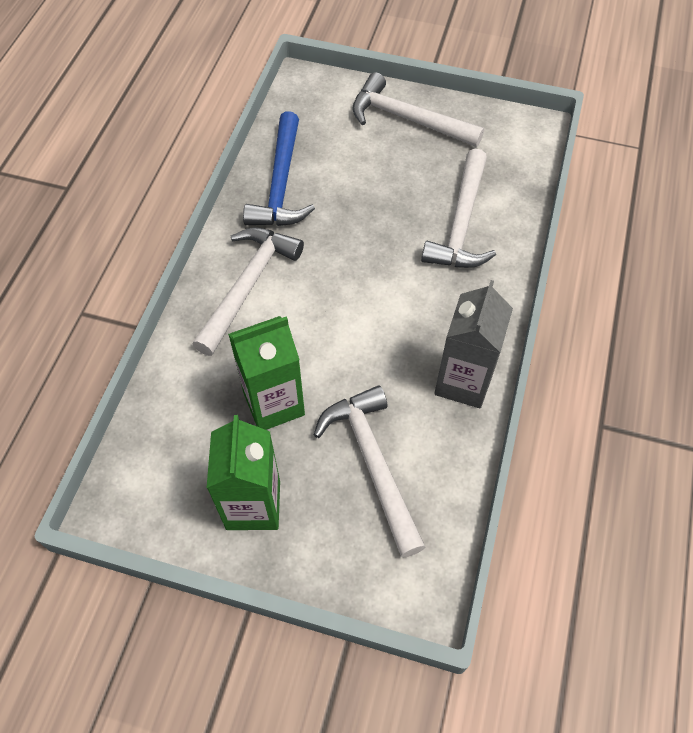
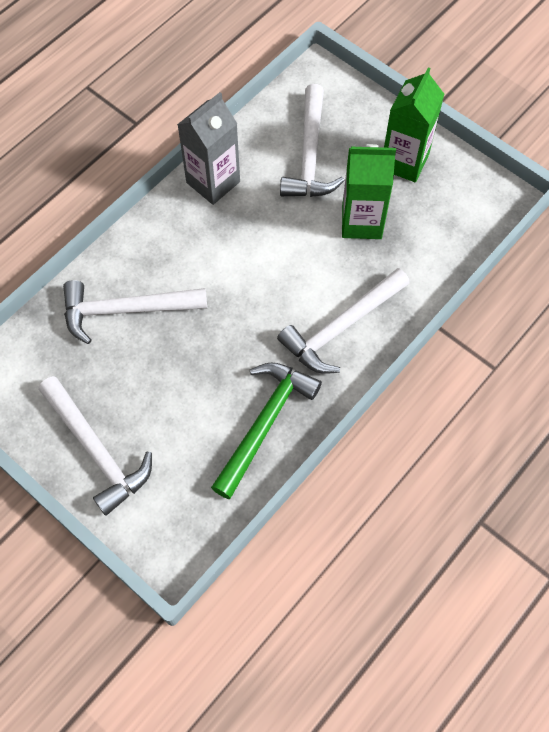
camera: 155 degrees left, 5 degrees up
(280, 184) = (265, 423): blue hammer -> green hammer
(461, 223) = (125, 310): white hammer -> white hammer turned 135 degrees counterclockwise

